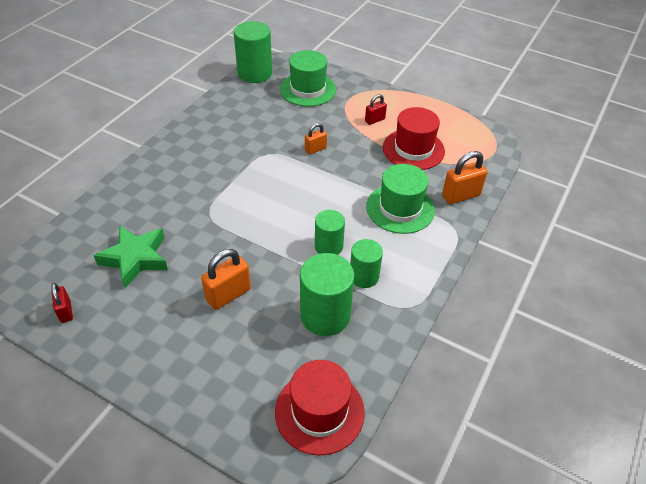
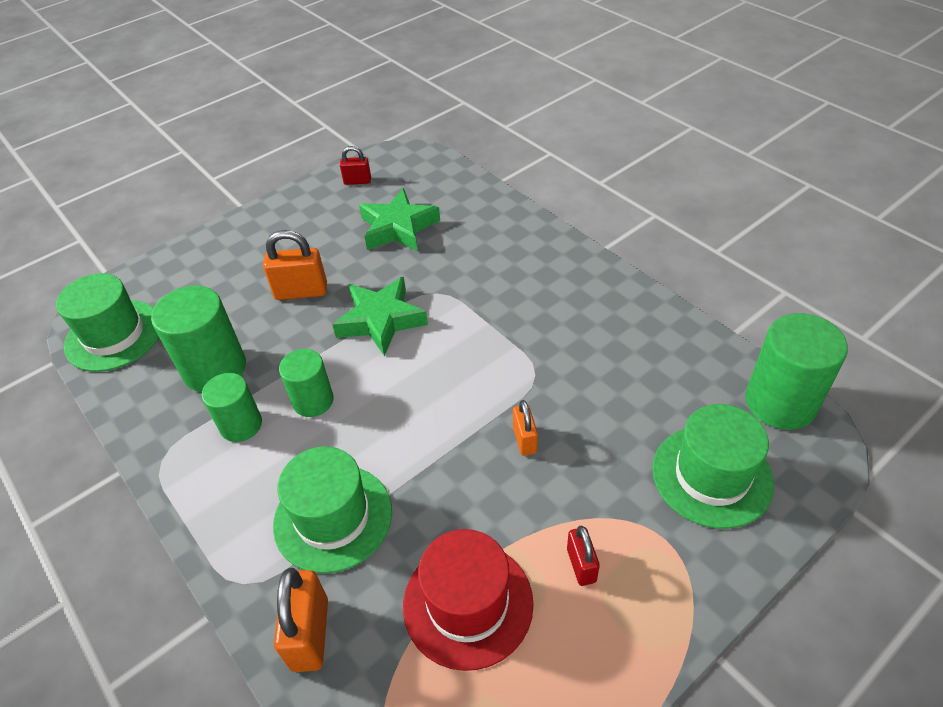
camera: 115 degrees right, 0 degrees up
(228, 295) = (301, 292): orange padlock -> orange padlock turned 75 degrees counterclockwise
(245, 235) = (381, 320): none -> green star
(319, 411) = (114, 335): red hat -> green hat

